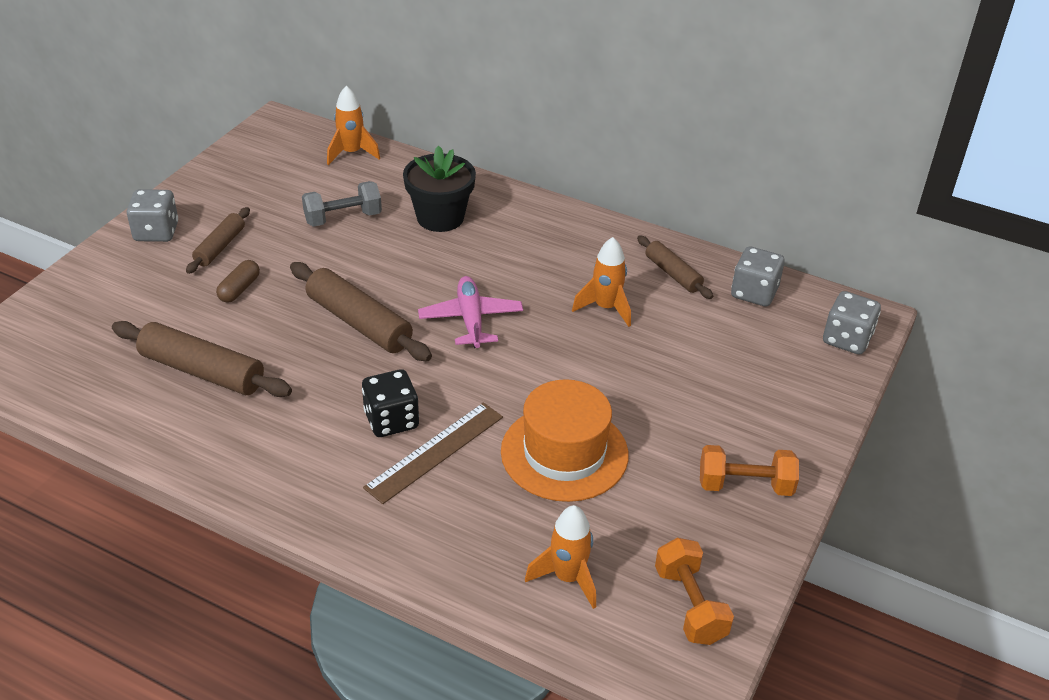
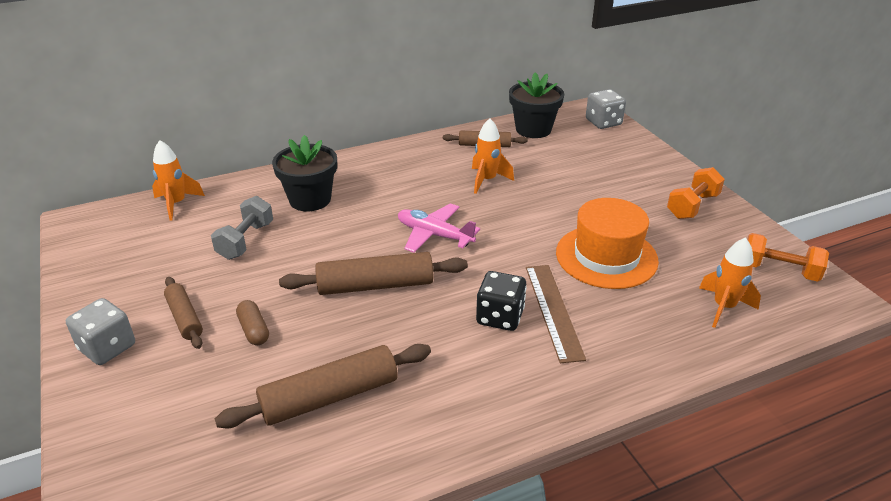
camera: 50 degrees left, 5 degrees down
(754, 293) = (533, 129): grey dice -> black flower pot

